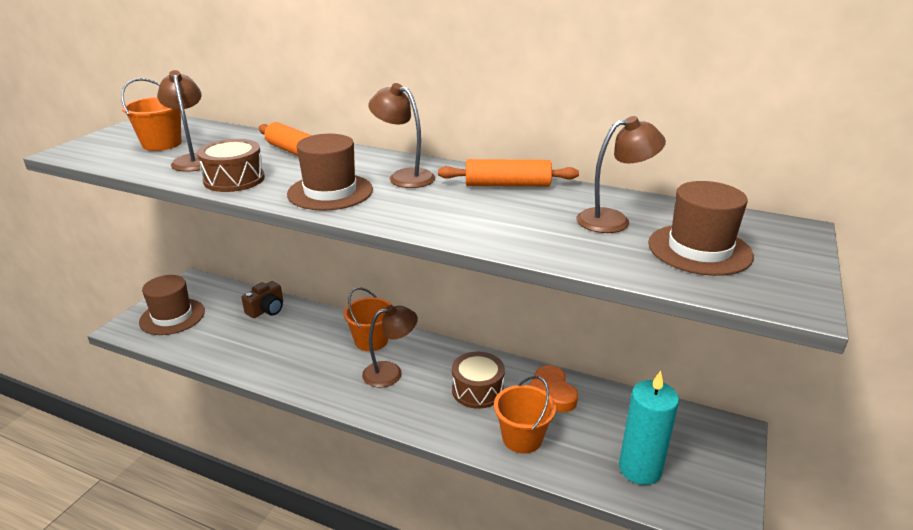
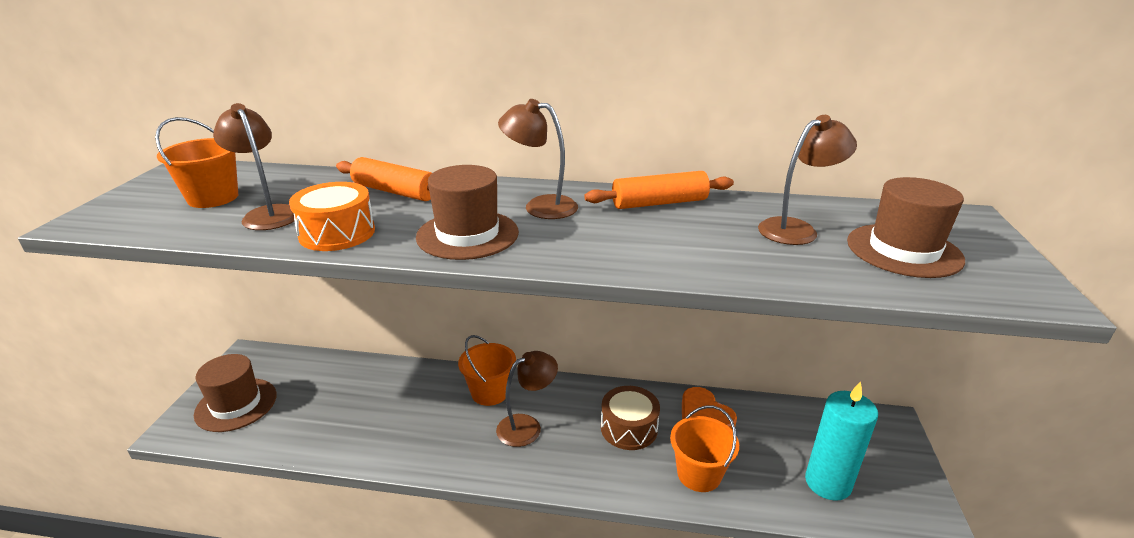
camera: 15 degrees left, 0 degrees up
(234, 179) = (337, 233): brown drum -> orange drum
(266, 310) = (352, 376): brown camera -> none

